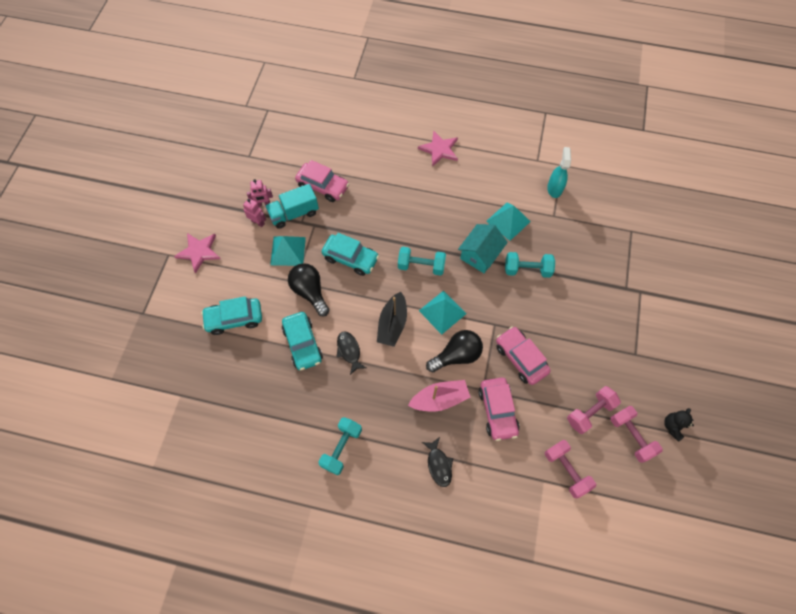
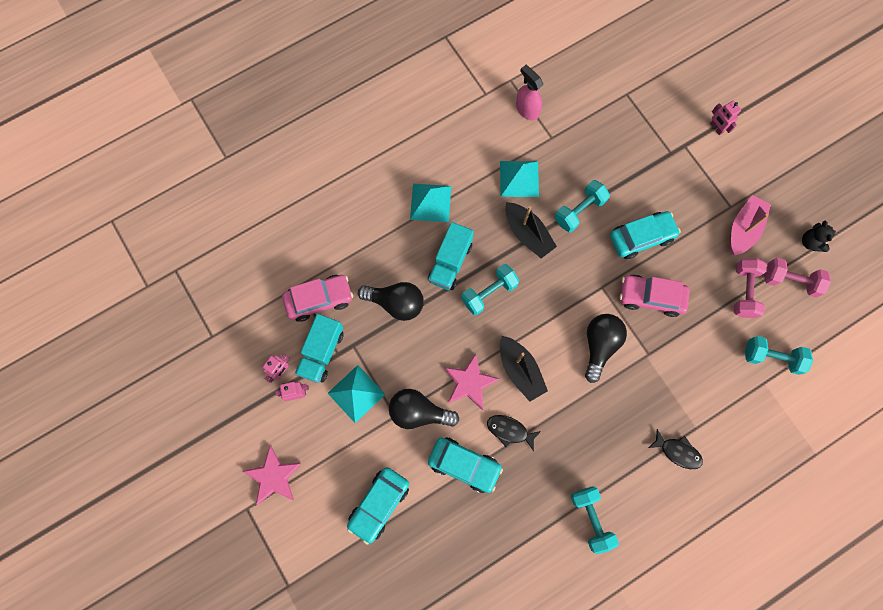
camera: 45 degrees left, 10 degrees up
(350, 258) = (420, 345): turquoise car -> turquoise car (641, 237)
(362, 224) = (396, 303): none -> black light bulb
(416, 230) = (450, 262): none -> turquoise truck
(439, 149) = (388, 161): pink star -> pink star (469, 382)
(440, 399) = (624, 397): pink boat -> pink boat (743, 229)
(442, 312) = (549, 318): turquoise pyramid -> turquoise pyramid (430, 202)
(480, 255) = (527, 234): turquoise house -> black boat
(497, 411) = (677, 360): pink car -> none
(554, 188) = (527, 109): turquoise spray bottle -> pink spray bottle
(566, 470) = (771, 357): pink dumbbell -> turquoise dumbbell
(675, 300) = (716, 128): none -> pink robot

